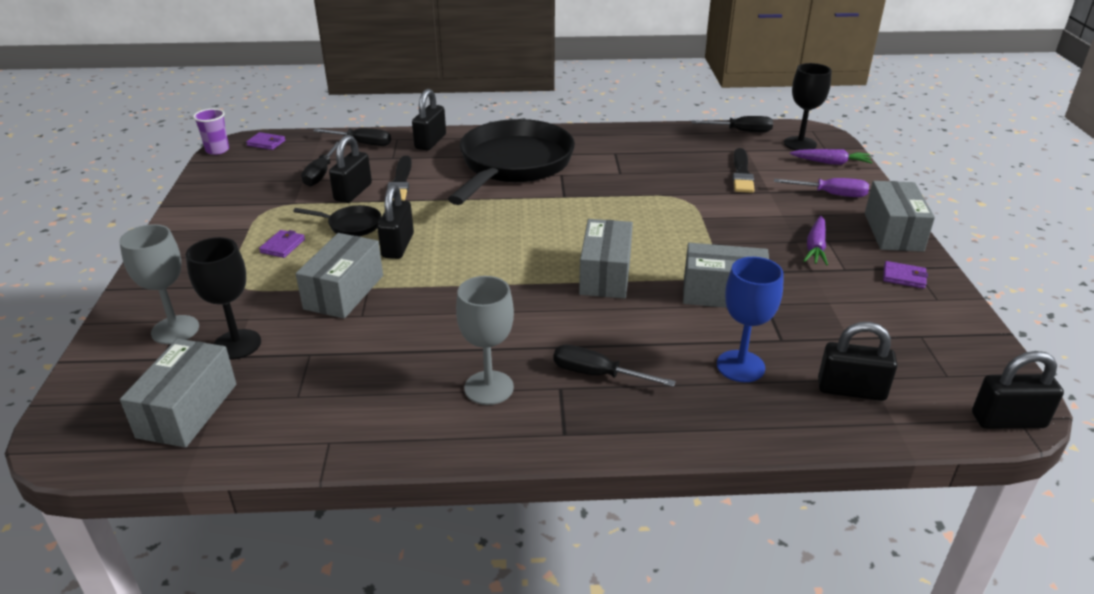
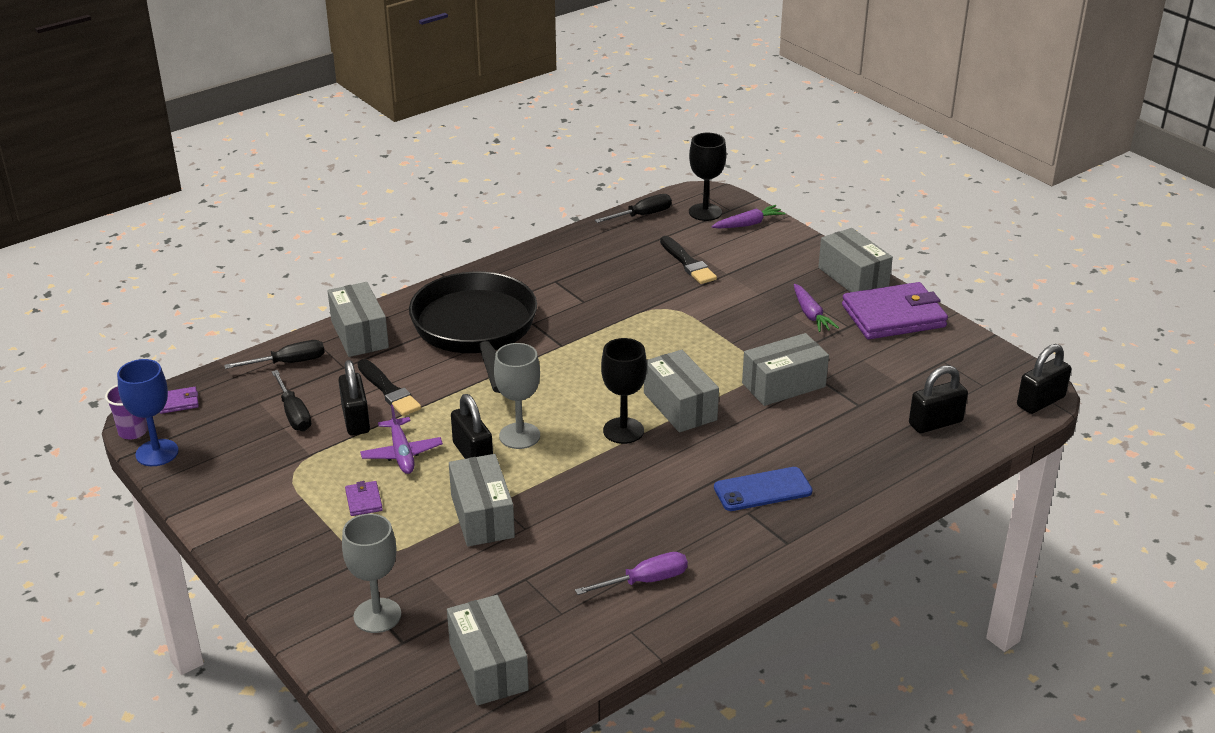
camera: 35 degrees left, 0 degrees up
(237, 344) = (452, 600): black goblet -> black goblet (623, 431)
(351, 225) = (402, 453): black pan -> purple plane
(430, 142) = (359, 334): black padlock -> grey box
(489, 388) = (698, 536): grey goblet -> grey goblet (519, 436)
(597, 374) = (762, 490): black screwdriver -> blue phone
(740, 366) = (851, 438): blue goblet -> blue goblet (157, 453)
(831, 194) = (777, 258): purple screwdriver -> purple screwdriver (645, 581)
(904, 277) = (893, 316): purple wallet -> purple wallet, size x2.46

